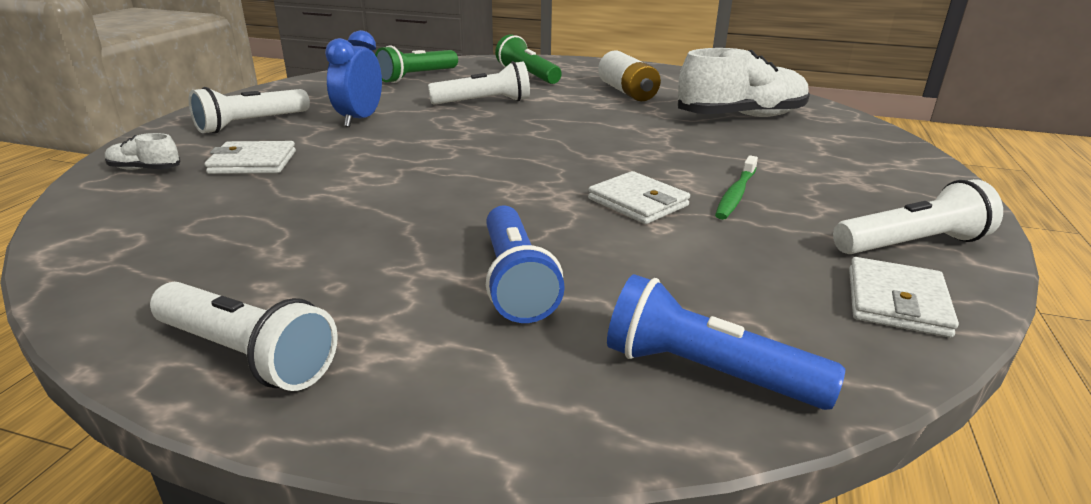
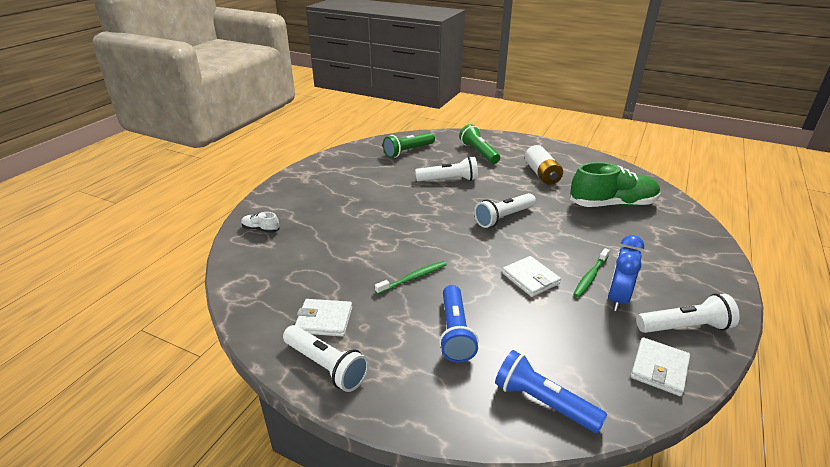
camera: 10 degrees right, 5 degrees up
(251, 124) = (312, 193): white flashlight -> white flashlight (504, 217)
(253, 162) = (316, 228): white wallet -> white wallet (324, 320)
(360, 120) = (374, 193): blue clock -> blue clock (617, 299)
(430, 214) = (413, 278): none -> green toothbrush
(741, 117) = (612, 204): white shoe -> green shoe

